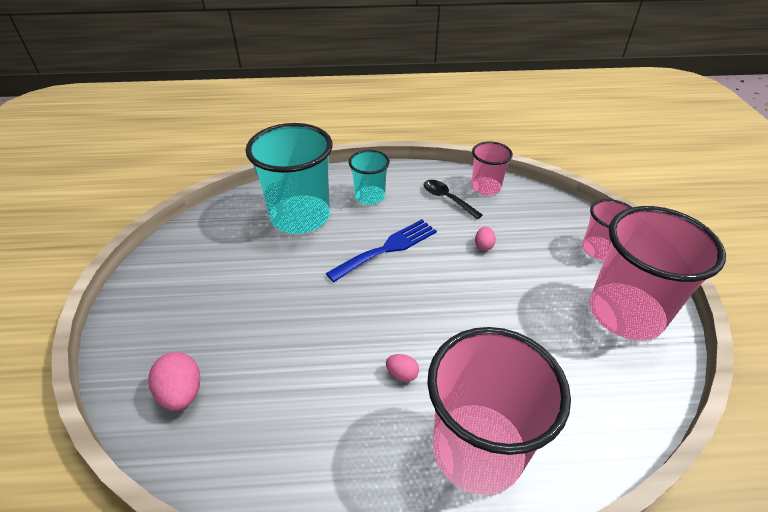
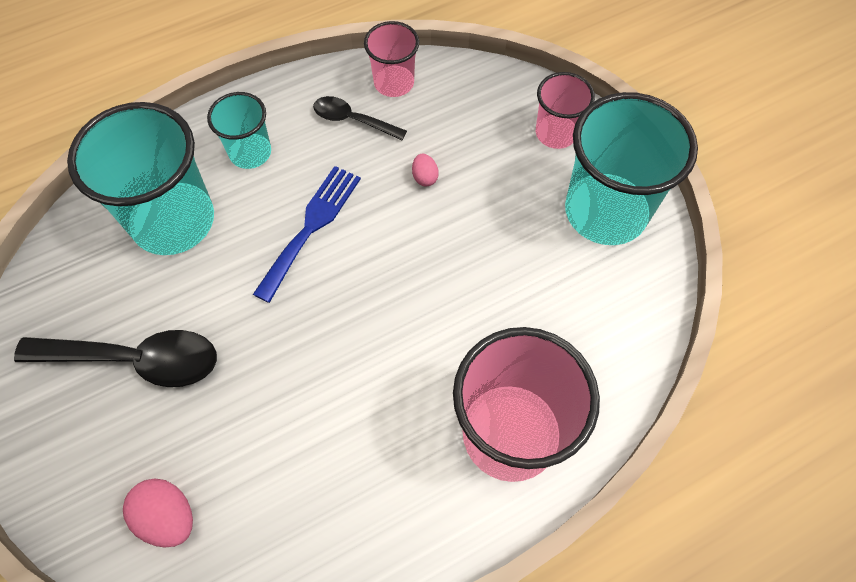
camera: 25 degrees left, 20 degrees up
(227, 284) = (136, 360): none -> black spoon
(402, 374) = (402, 386): pink egg -> none
(625, 313) = (605, 211): pink cup -> turquoise cup

